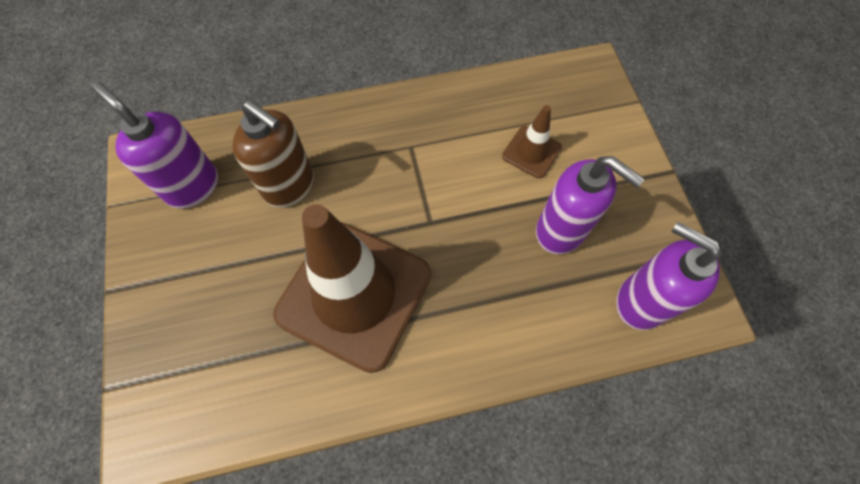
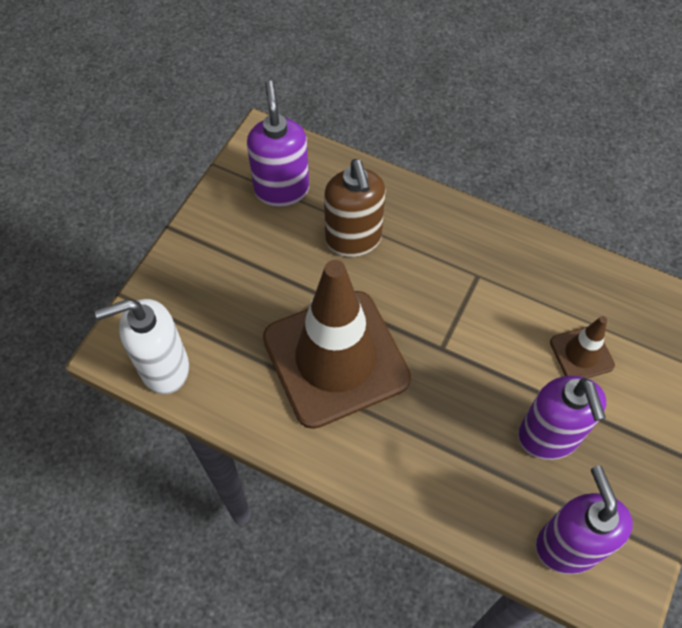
camera: 40 degrees right, 5 degrees down
(205, 423) = (164, 368): none -> white soap dispenser

